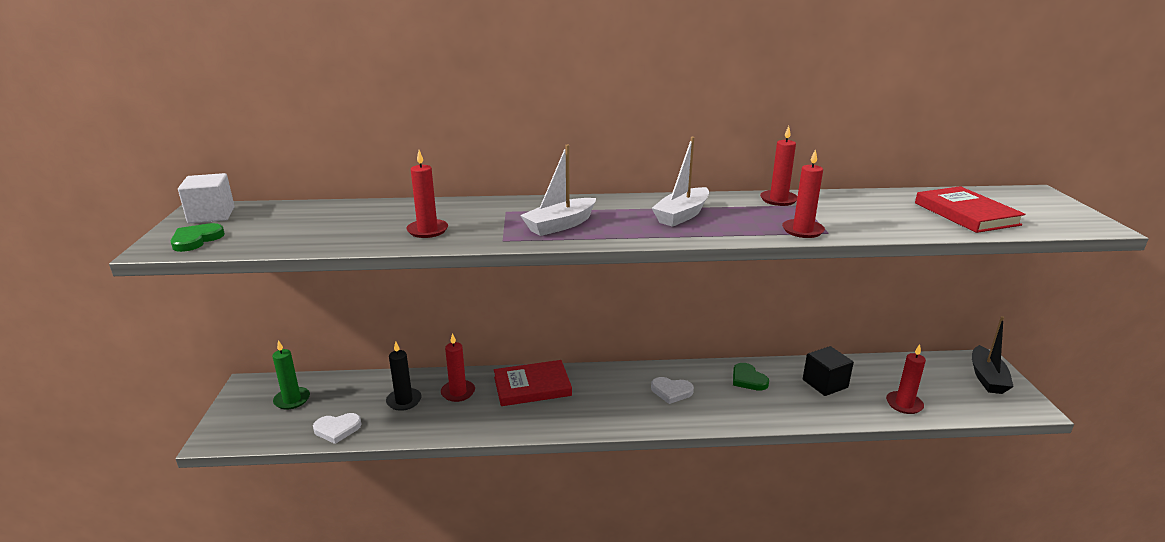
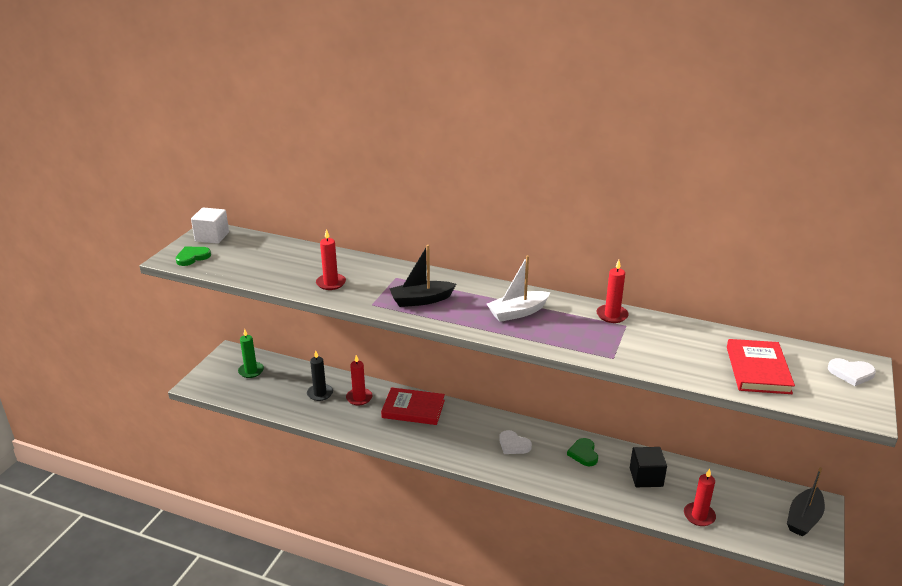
camera: 25 degrees right, 5 degrees up
(337, 429) = (267, 401): white heart -> white heart (851, 373)
(560, 225) = (421, 300): white boat -> black boat
(802, 230) = (595, 351): red candle -> none

